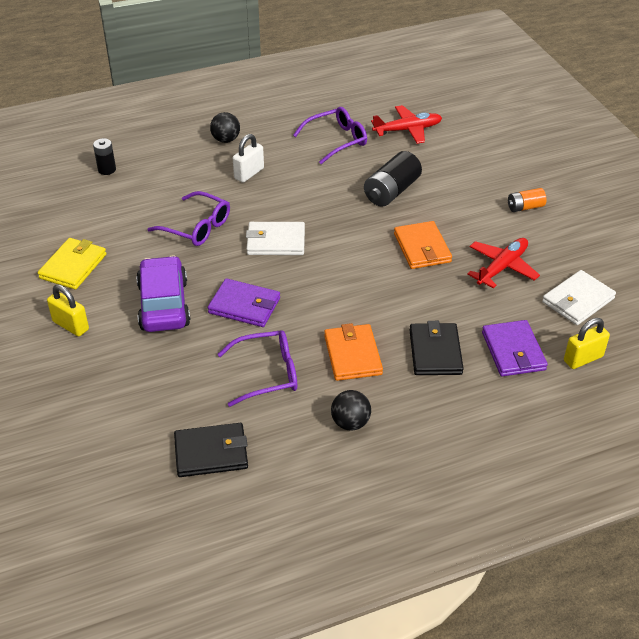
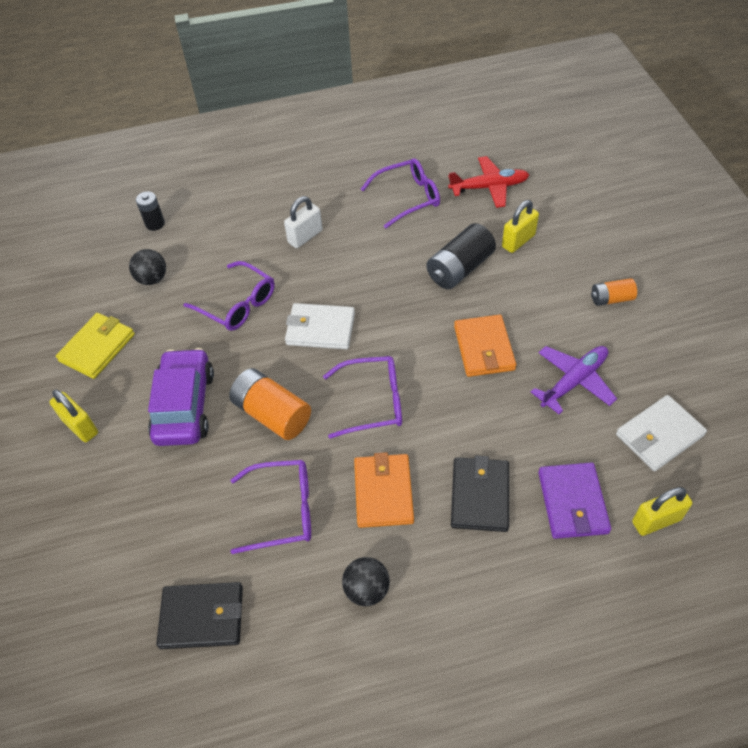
camera: 10 degrees right, 10 degrees up
(226, 140) = (287, 191): black ball -> black ball (152, 279)
(244, 306) = (272, 414): purple wallet -> orange battery
(331, 292) = (372, 402): none -> purple glasses
(439, 169) = (518, 241): none -> yellow padlock
(502, 267) = (573, 381): red plane -> purple plane

